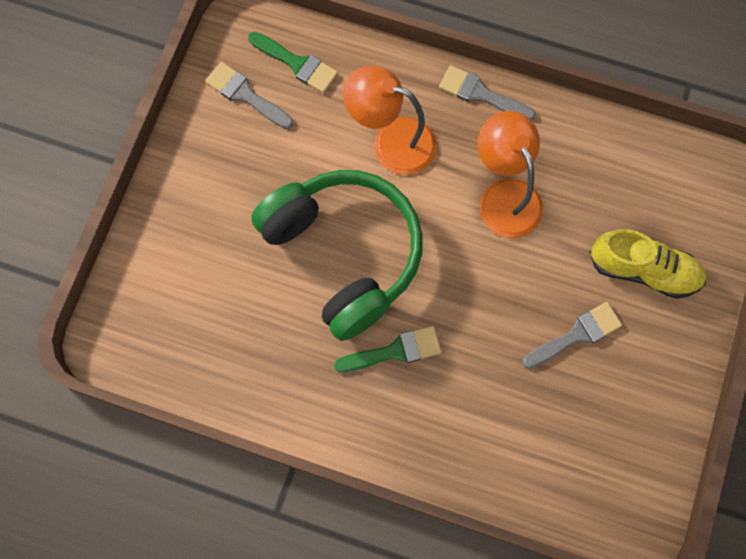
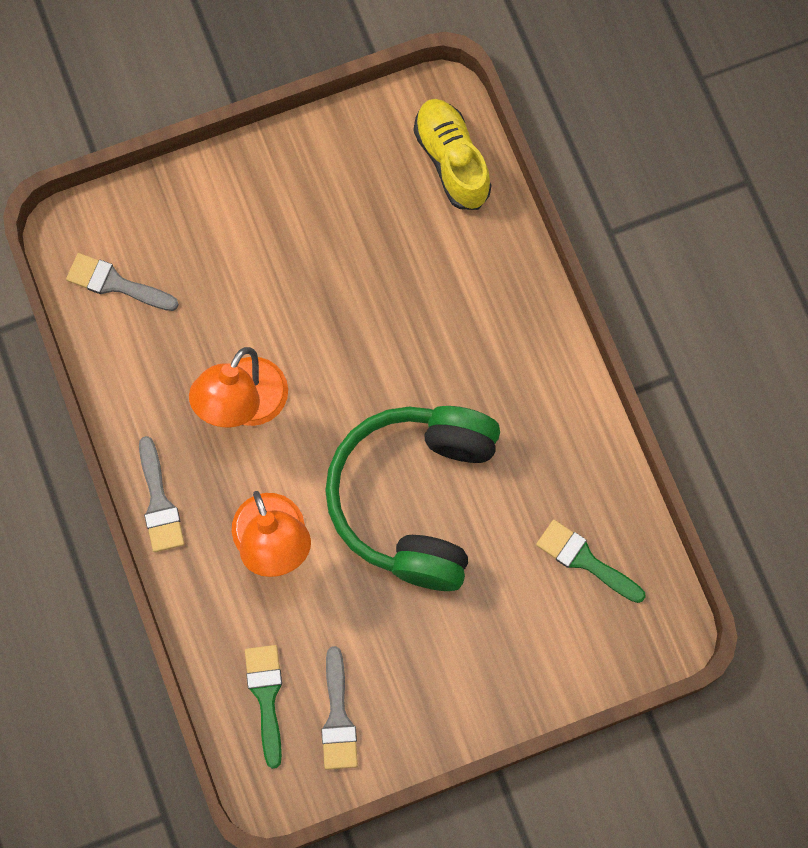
camera: 130 degrees left, 0 degrees up
(394, 351) = (463, 388): green brush -> green brush (585, 560)
(576, 335) = (323, 255): grey brush -> grey brush (116, 284)
(643, 270) = (218, 243): yellow shoe -> yellow shoe (452, 160)

